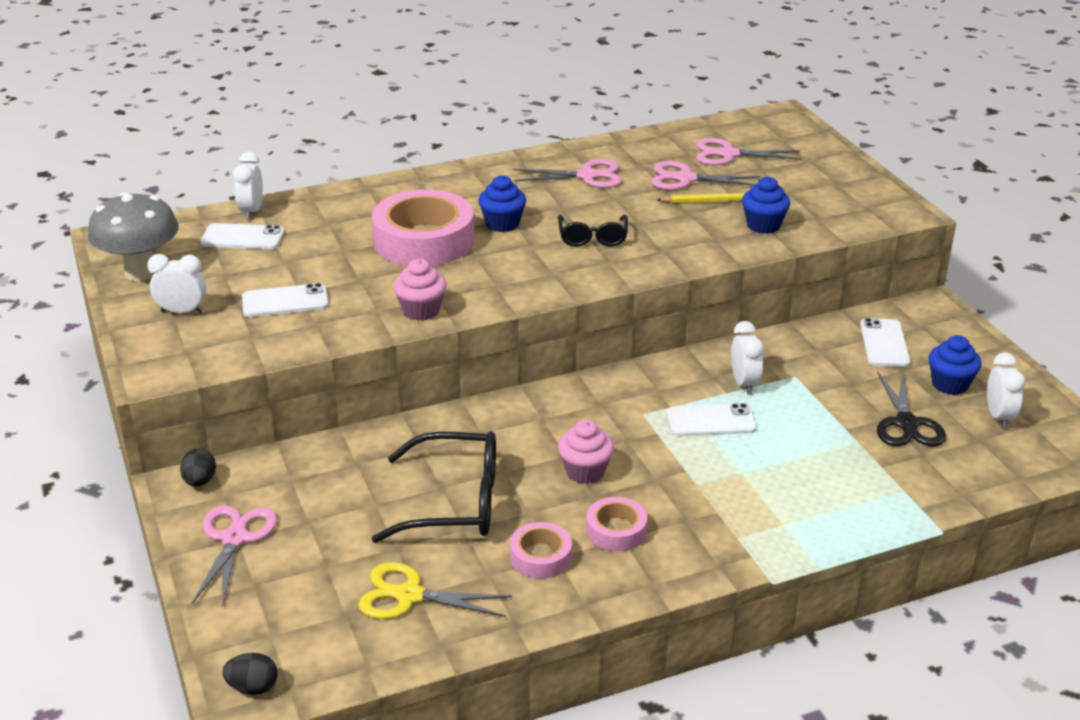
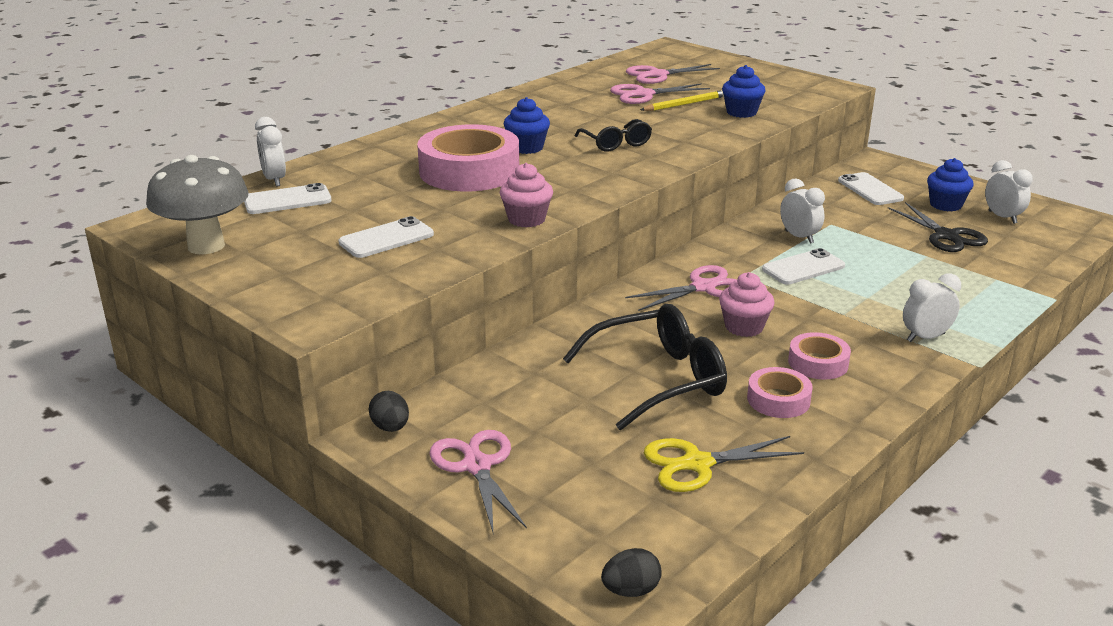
camera: 25 degrees left, 5 degrees down
(182, 312) = (286, 267): white clock -> white clock (925, 337)
(587, 176) = (560, 105): pink scissors -> pink scissors (703, 287)

